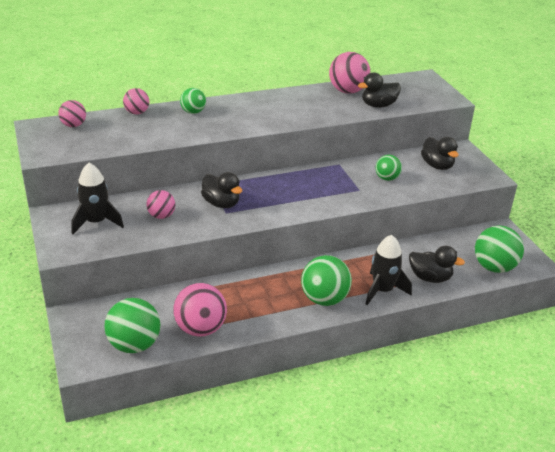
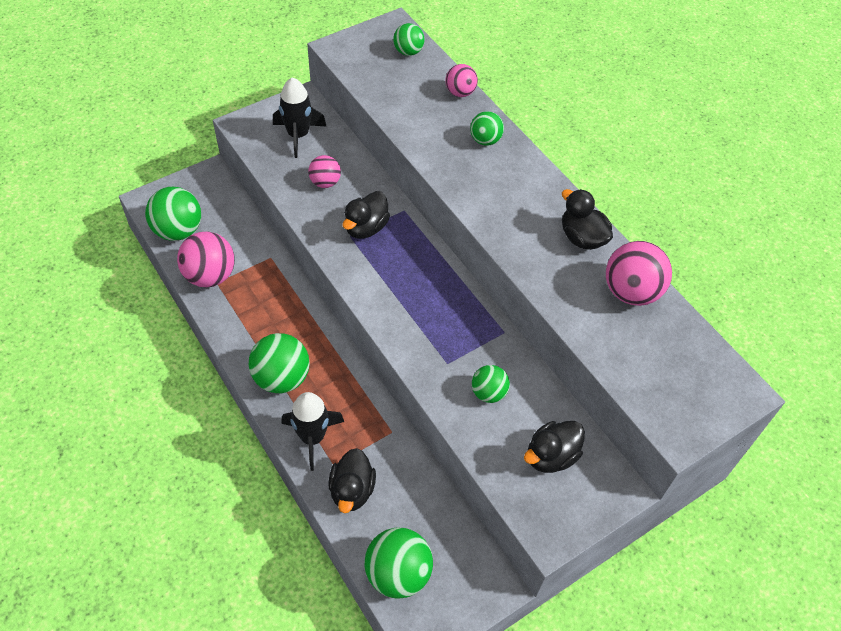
camera: 75 degrees right, 20 degrees up
(73, 125) = (408, 52): pink ball -> green ball
(378, 105) = (603, 335): black duck -> black duck (582, 238)

